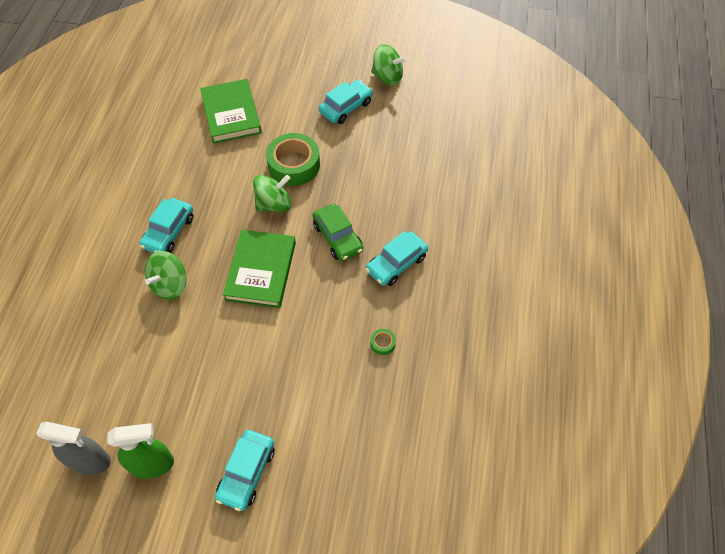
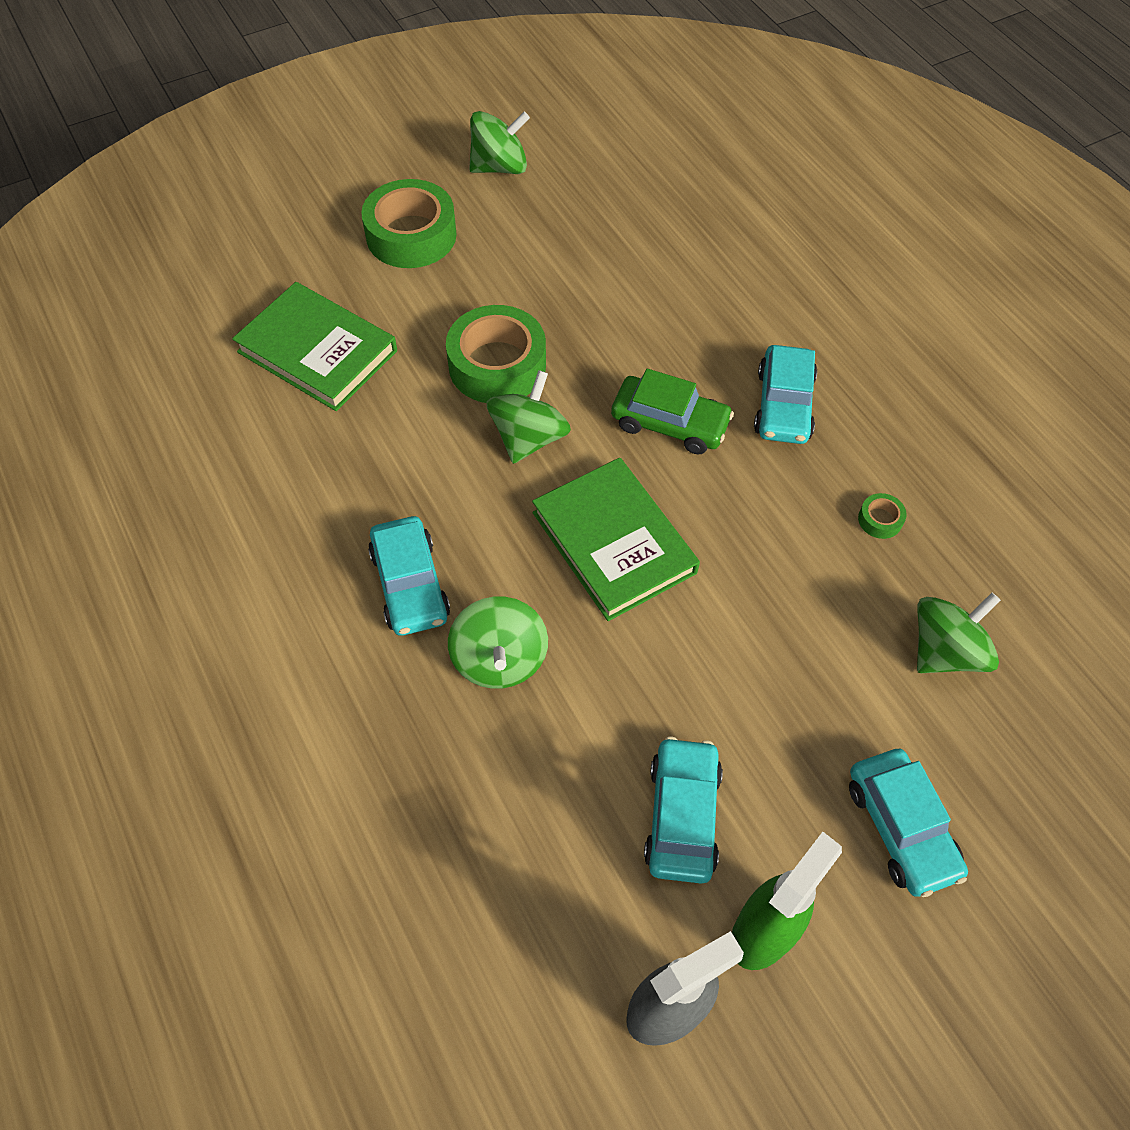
camera: 40 degrees left, 0 degrees up
(318, 86) = (411, 235): none -> green tape
(346, 107) = (485, 241): turquoise car -> turquoise car (682, 816)
(347, 419) = (945, 651): none -> green spinning top

